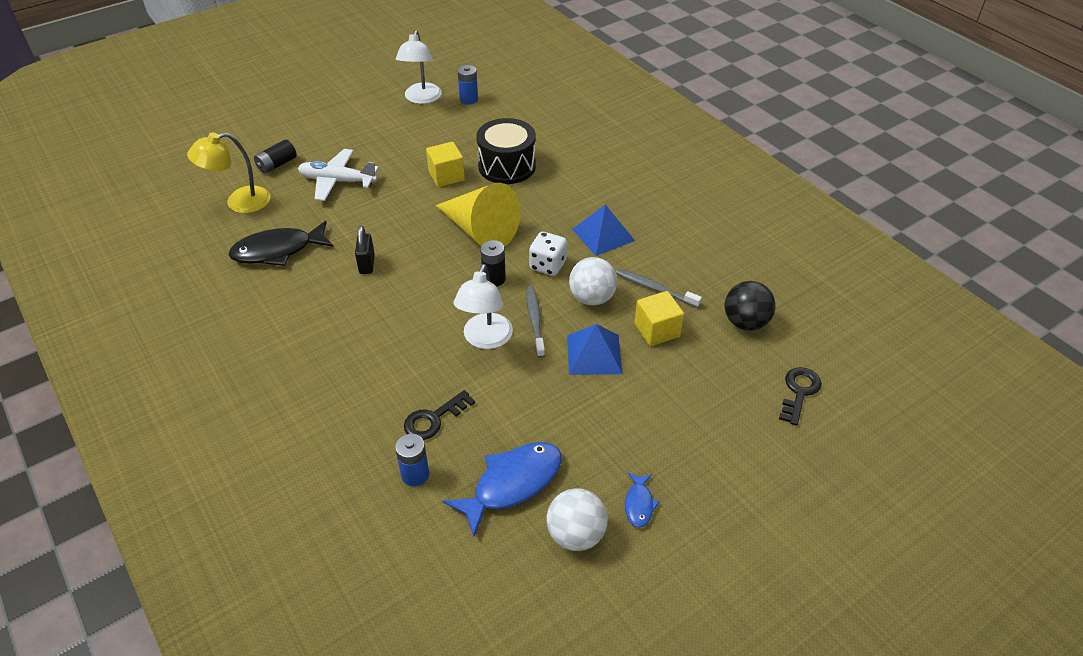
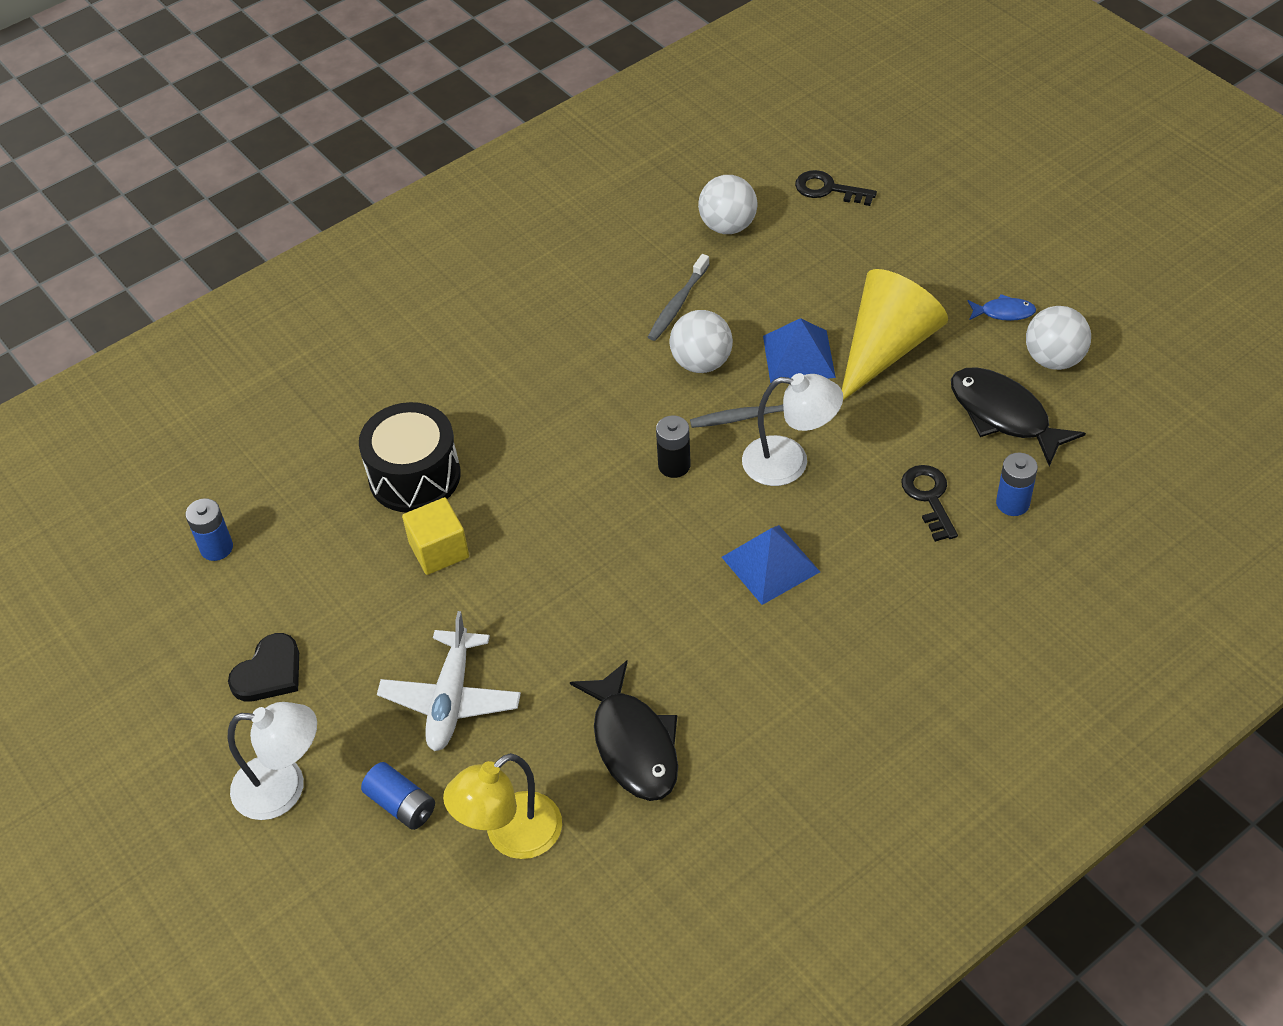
camera: 90 degrees left, 5 degrees up
(239, 202) = (511, 836): yellow lamp -> yellow lamp turned 75 degrees clockwise
(277, 164) = (401, 805): black battery -> blue battery
(367, 264) = (656, 618): black padlock -> none
(379, 120) = (269, 672): none -> black heart
(421, 98) = (206, 618): white lamp -> white lamp (284, 788)
(433, 419) = (929, 497): black key -> black key turned 150 degrees counterclockwise
(480, 231) = (572, 492): yellow cone -> yellow cone (886, 348)
(512, 484) = (1004, 415): blue fish -> black fish
(548, 265) = (642, 410): white dice -> none
(603, 234) = (575, 357): blue pyramid -> blue pyramid (770, 564)
(657, 330) = (751, 301): yellow cube -> none
(745, 322) = (728, 226): black ball -> white ball

